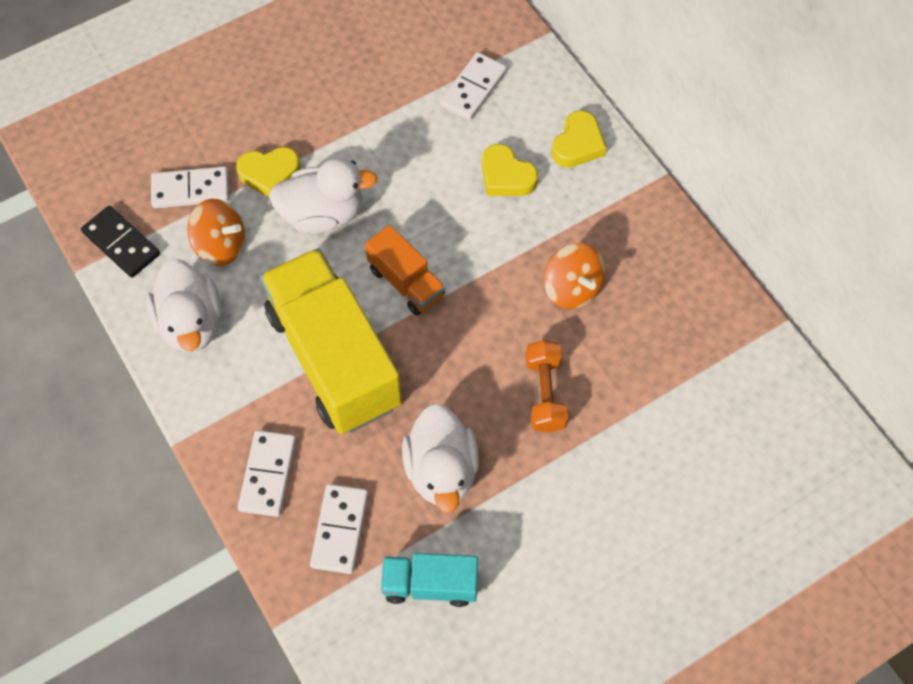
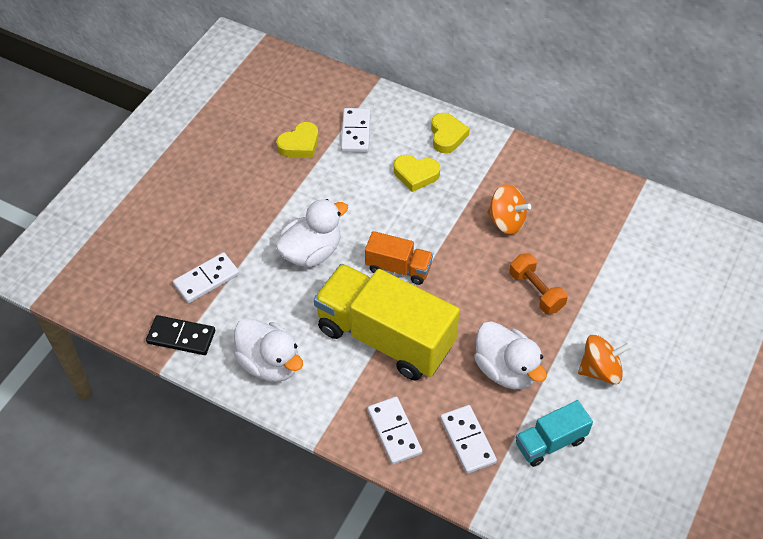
camera: 30 degrees left, 10 degrees down
(221, 245) = (254, 305): orange spinning top -> orange spinning top (600, 370)
(269, 174) = (256, 244): yellow heart -> yellow heart (299, 144)

